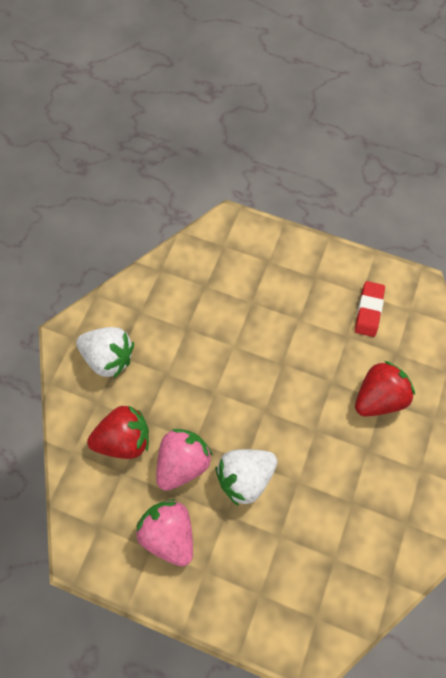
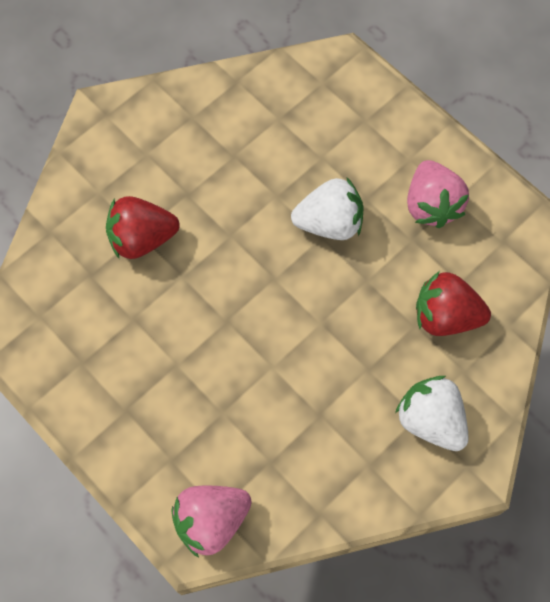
camera: 155 degrees left, 0 degrees up
(183, 462) = (389, 264): pink strawberry -> pink strawberry (211, 520)
(368, 310) = (88, 337): red eraser -> none

